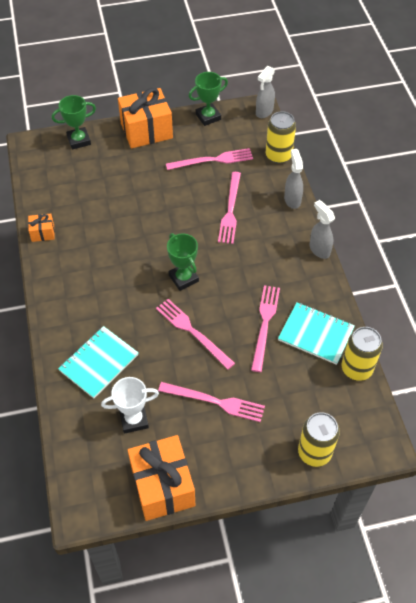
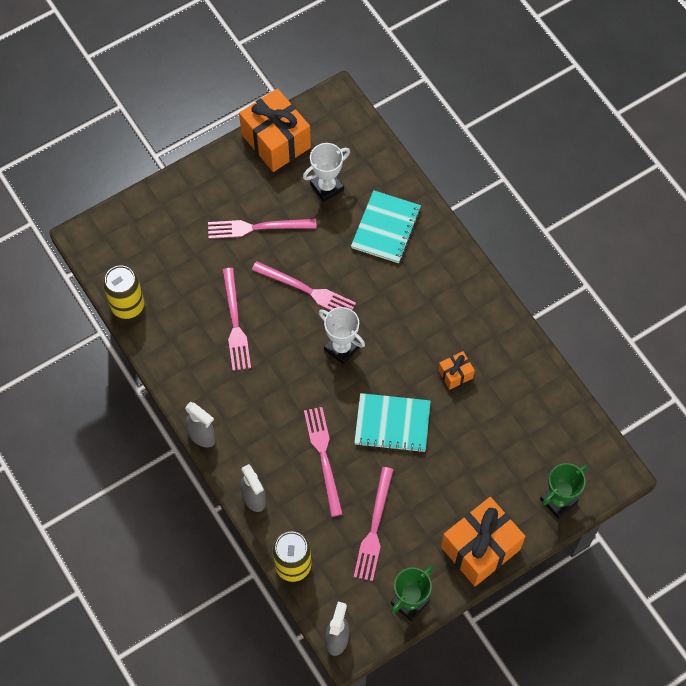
camera: 160 degrees right, 10 degrees up
(43, 233) = (524, 352): orange gift -> orange gift (455, 374)
(183, 278) = (341, 348): green trophy -> white trophy
(212, 160) = (374, 528): pink fork -> pink fork turned 45 degrees counterclockwise
(314, 452) = (149, 211): yellow can -> none
(316, 334) = (178, 329): turquoise notebook -> turquoise notebook (392, 423)

